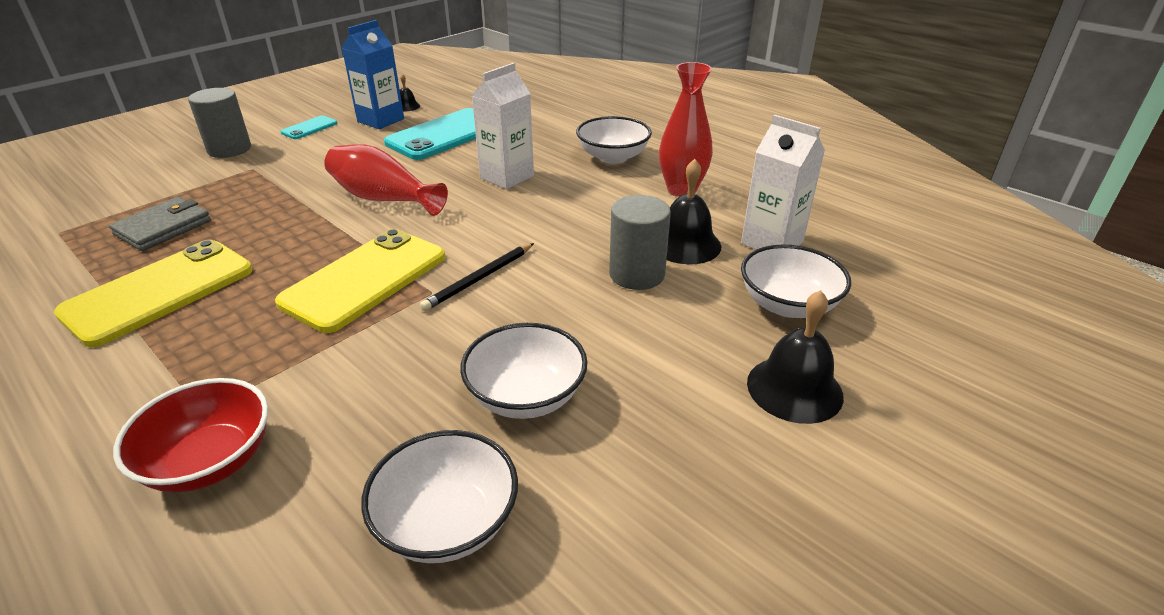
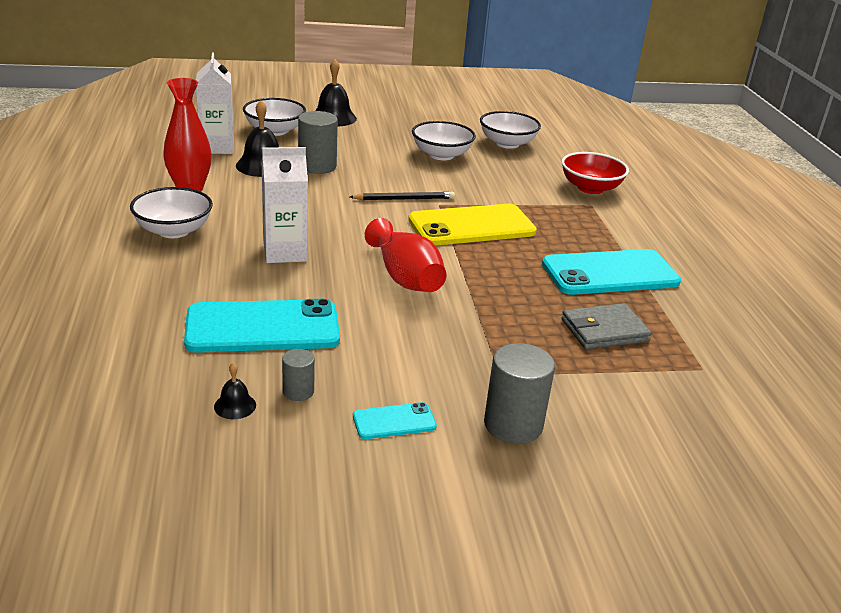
camera: 145 degrees left, 5 degrees down
(159, 291) = (610, 273): yellow phone -> turquoise phone
(381, 120) = (298, 391): blue carton -> grey cylinder

